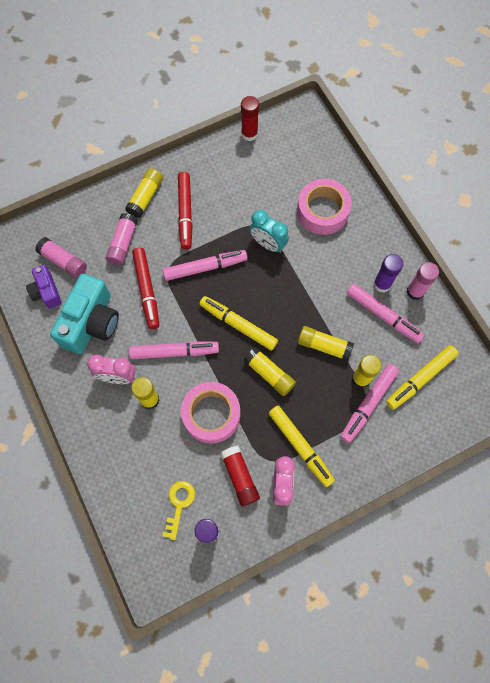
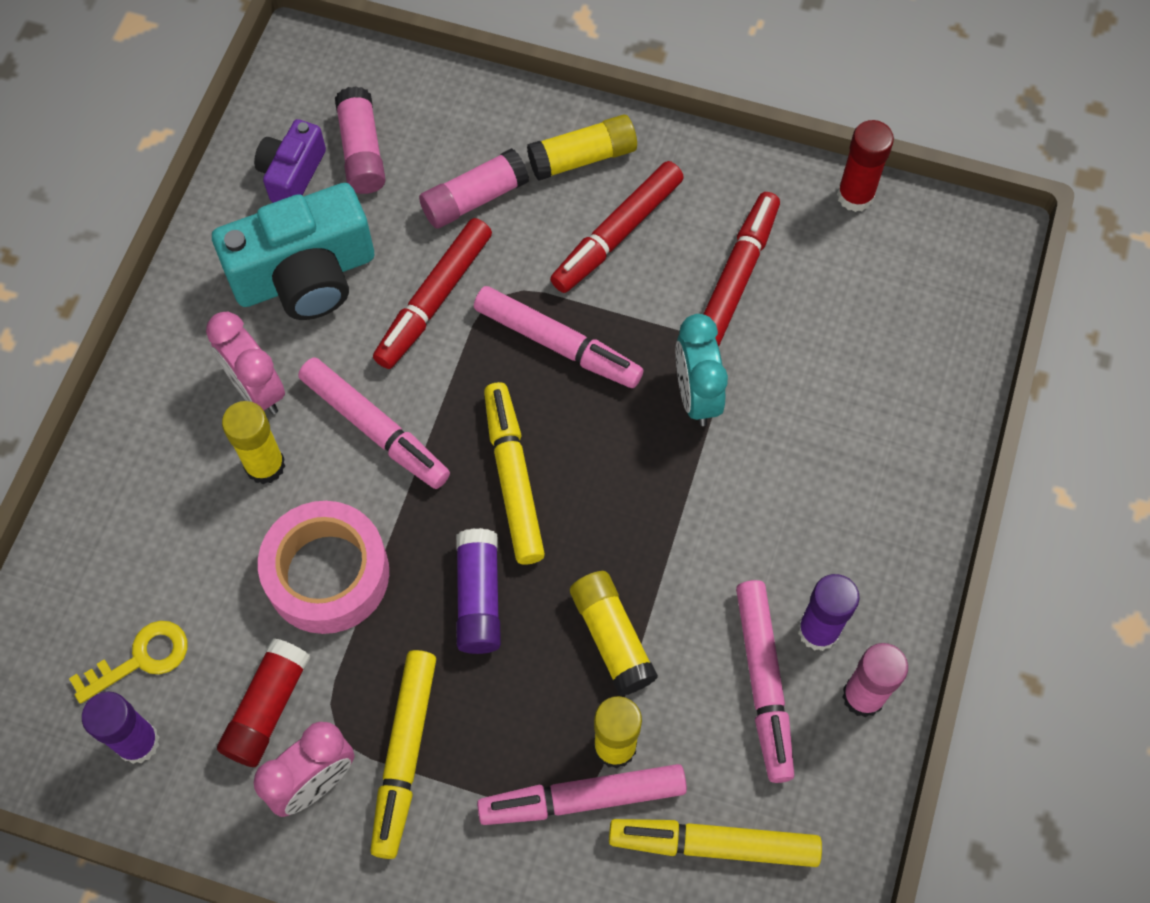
camera: 45 degrees right, 5 degrees down
(239, 193) = (736, 276): none -> red marker
(269, 374) = (478, 598): yellow glue stick -> purple glue stick
(322, 211) = (845, 423): pink tape -> none

